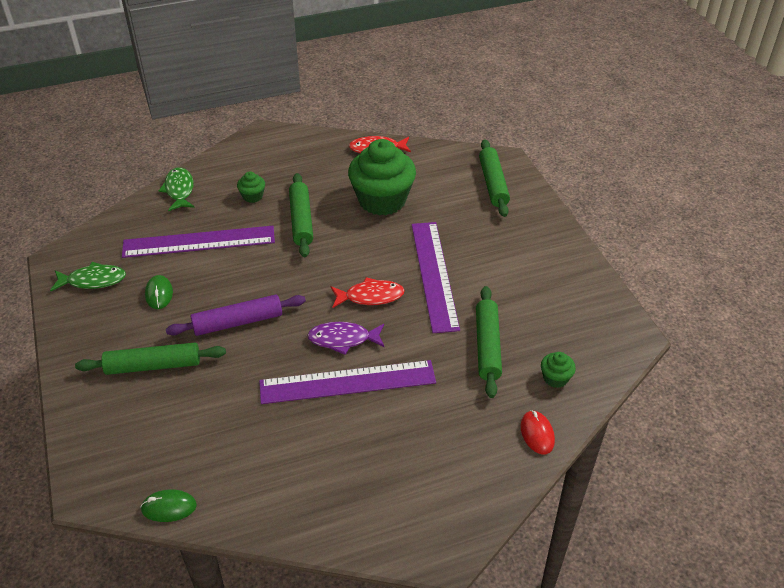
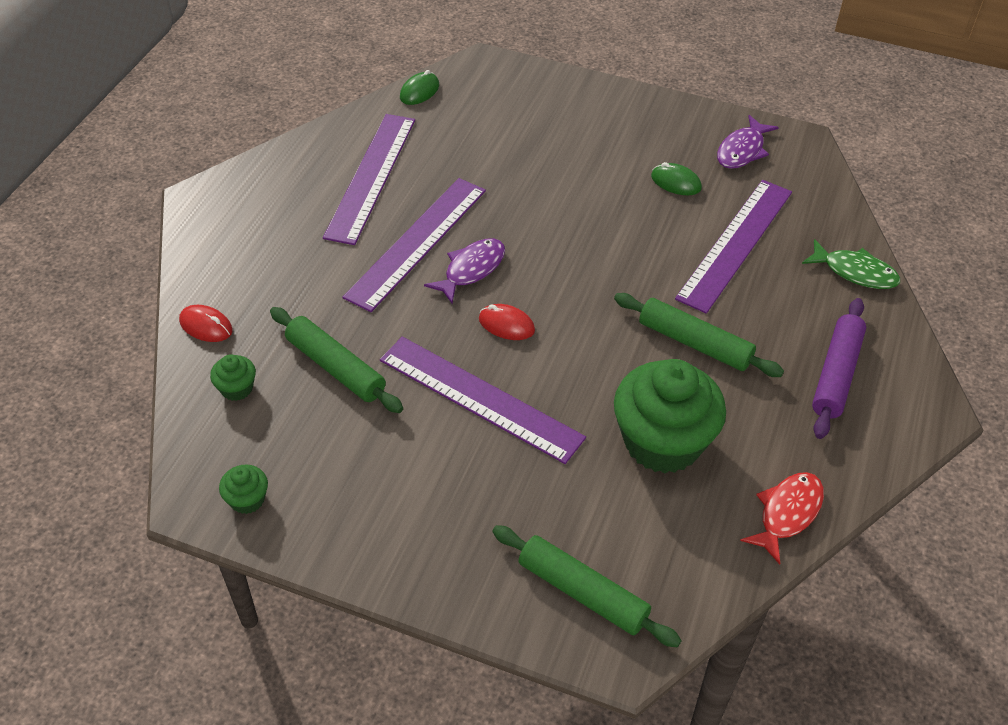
camera: 130 degrees right, 5 degrees up
(93, 280) = (742, 150): green fish -> purple fish
(153, 366) = (579, 141): green rolling pin -> none
(238, 322) = (577, 214): purple rolling pin -> purple rolling pin (836, 374)
(252, 196) = (785, 326): green cupcake -> green cupcake (247, 499)
(308, 458) = (371, 177): none -> purple ruler
(370, 296) = (506, 325): red fish -> red mouse

